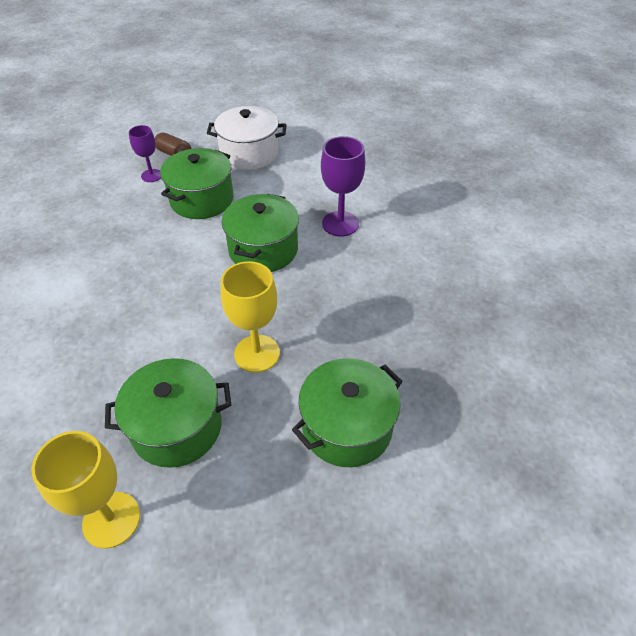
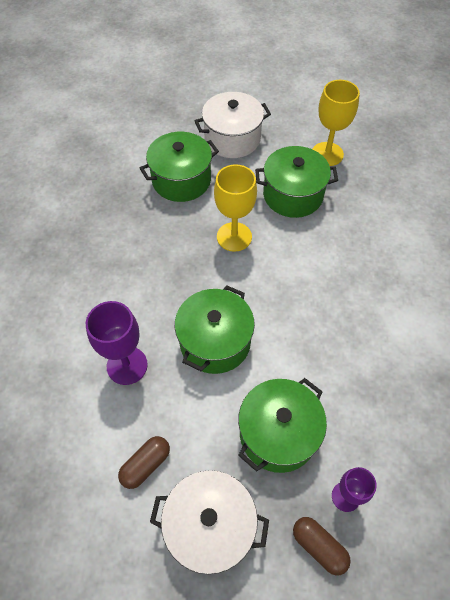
camera: 170 degrees left, 10 degrees up
(281, 528) = (232, 139): none -> white pot
(303, 173) = (146, 465): none -> brown capsule

